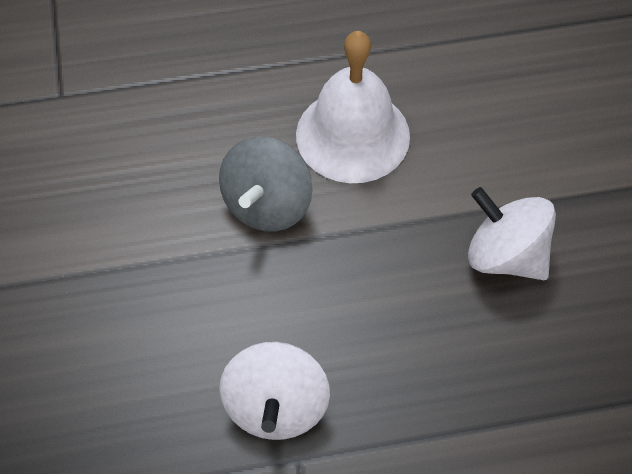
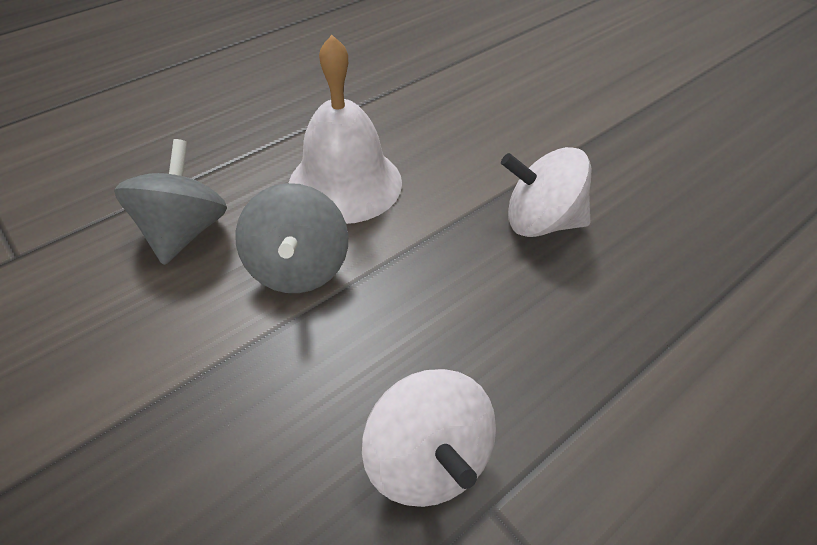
camera: 30 degrees left, 10 degrees down
(193, 127) = (184, 231): none -> grey spinning top

